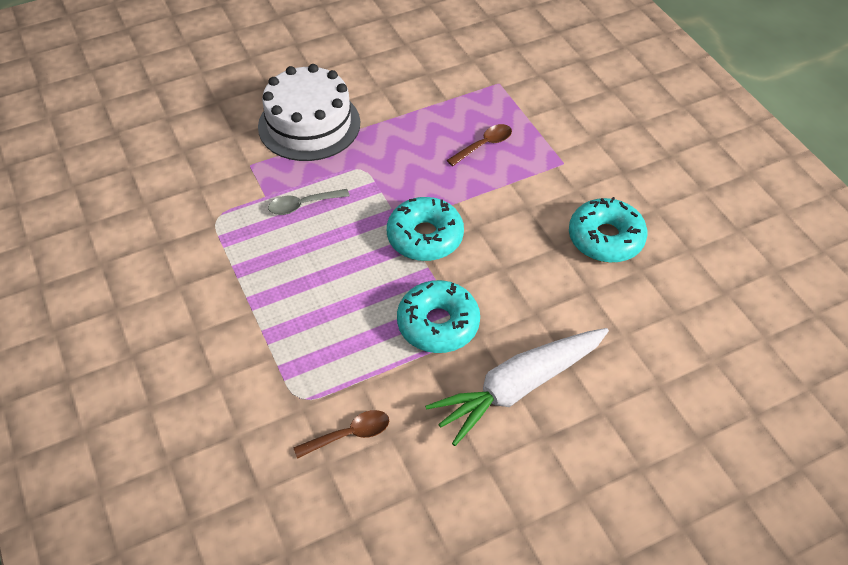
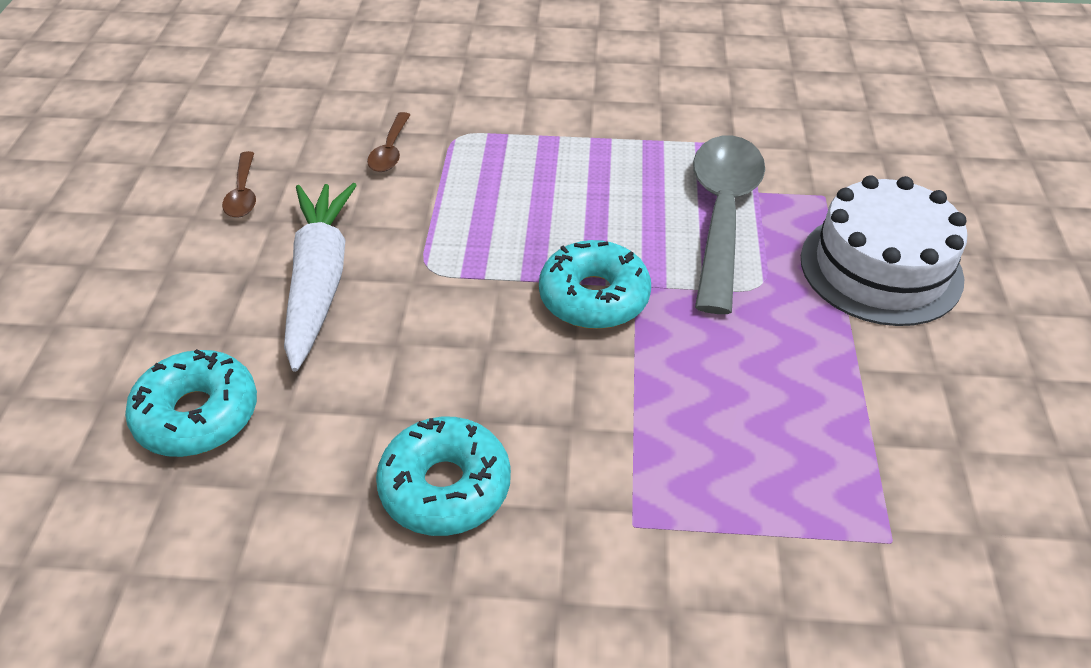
camera: 120 degrees right, 5 degrees down
(303, 205) = (722, 215): grey spoon -> grey spoon, size x2.21
(438, 324) = (456, 255): turquoise donut -> turquoise donut (197, 415)
(484, 145) = (734, 439): brown spoon -> brown spoon (243, 193)

